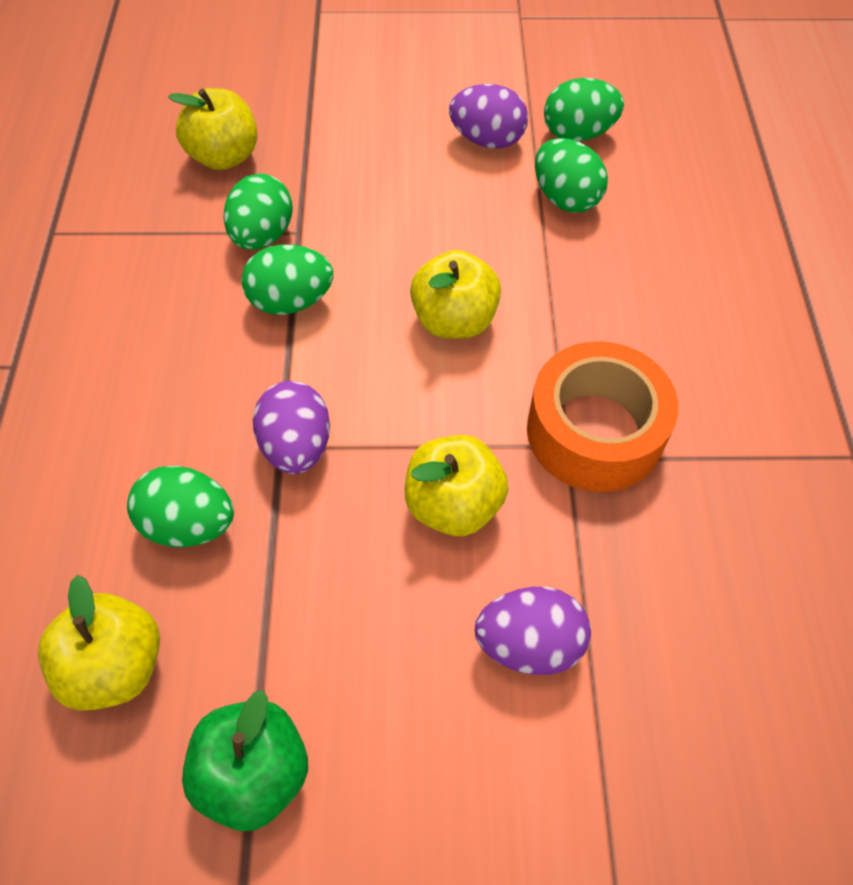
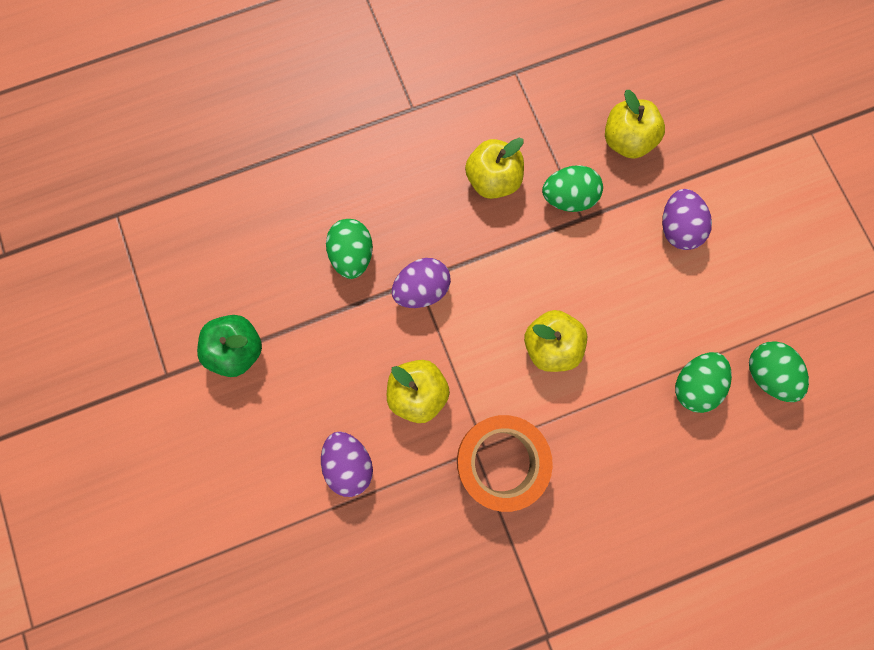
camera: 70 degrees right, 20 degrees up
(115, 666) = (265, 258): yellow apple -> yellow apple (493, 180)
(291, 301) = (523, 239): green egg -> none
(487, 140) = (727, 310): purple egg -> purple egg (677, 228)

